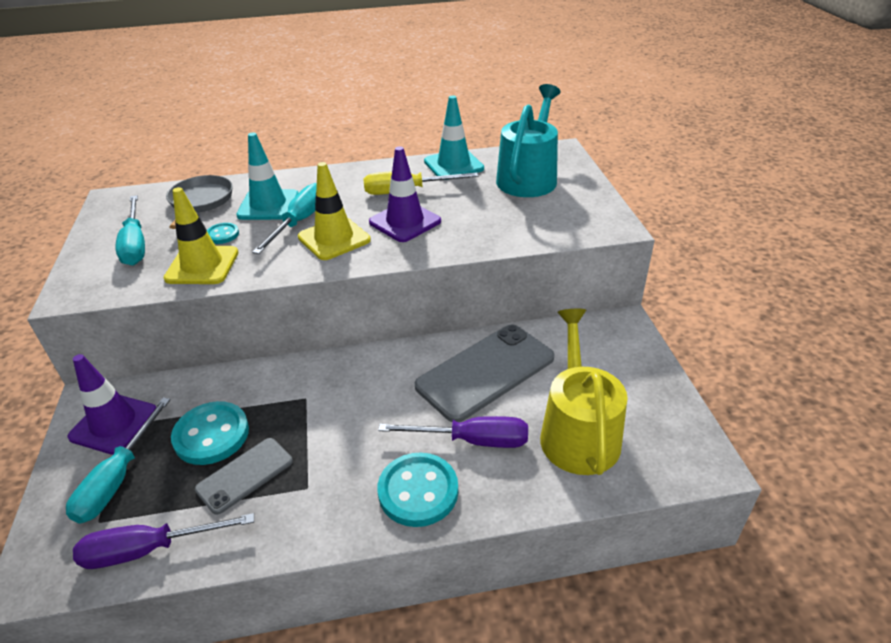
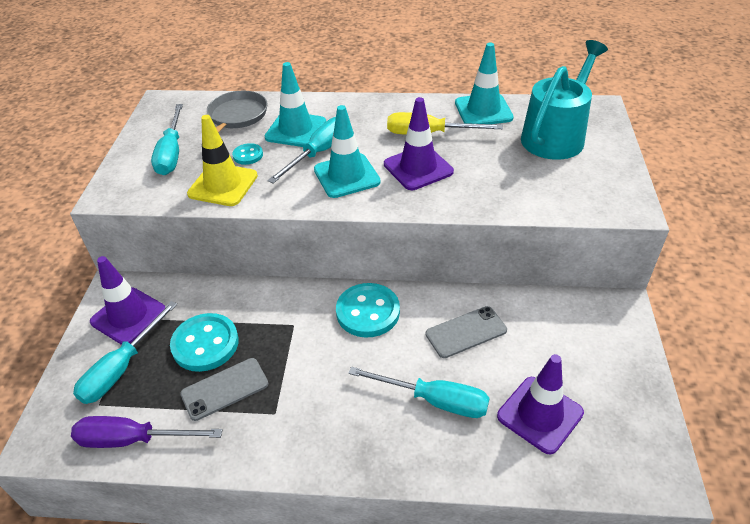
camera: 15 degrees right, 5 degrees up
(334, 239) = (346, 176): yellow traffic cone -> turquoise traffic cone
(418, 491) = (371, 440): turquoise button -> turquoise button (368, 312)
(472, 440) = (434, 400): purple screwdriver -> turquoise screwdriver
(485, 372) = (466, 332): grey phone -> grey phone, size x0.57
(578, 432) = (540, 414): yellow watering can -> purple traffic cone

